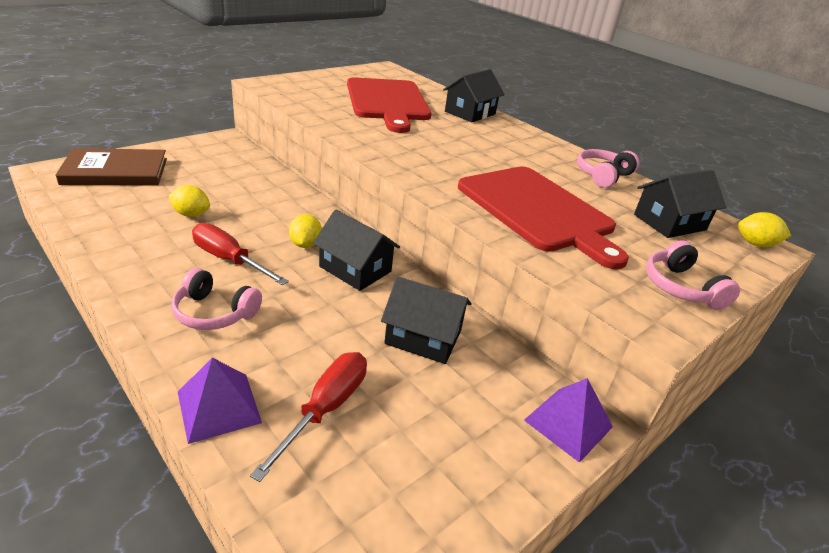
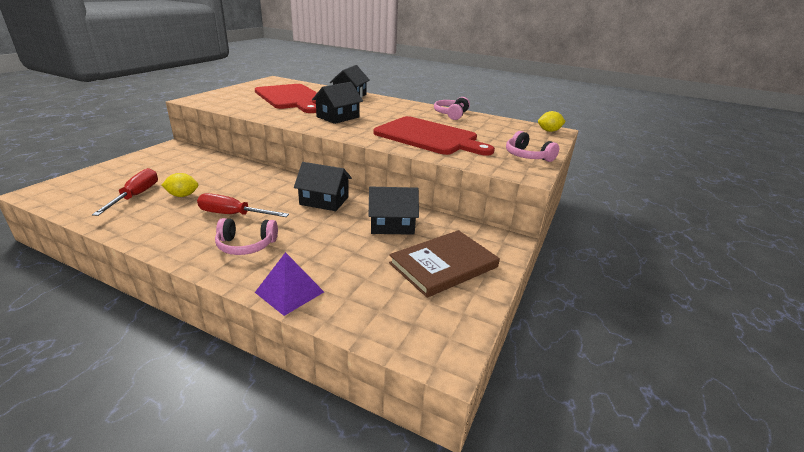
camera: 20 degrees left, 5 degrees down
(115, 171) = (97, 182): brown book -> brown book (443, 265)
(305, 244) = (280, 195): yellow lemon -> none
(325, 409) = (359, 274): red screwdriver -> red screwdriver (136, 196)
(568, 423) = (498, 243): purple pyramid -> none
(669, 222) = (501, 129): black house -> black house (338, 117)

